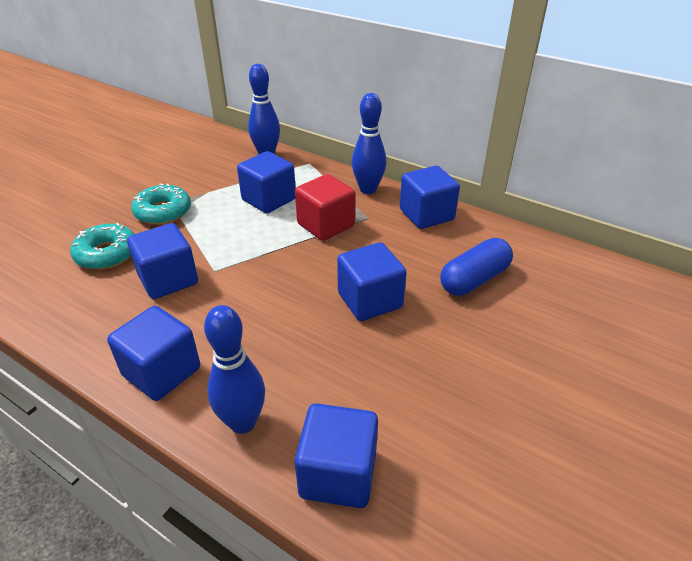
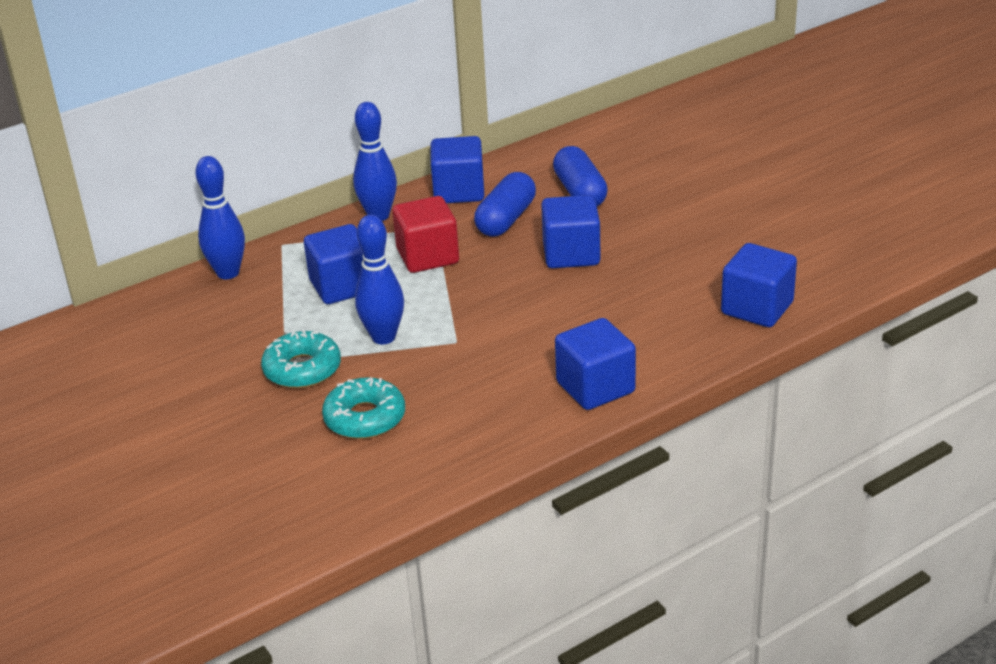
camera: 65 degrees left, 5 degrees down
(168, 279) = (450, 374): blue cube -> none
(242, 422) = (682, 347): blue bowling pin -> blue bowling pin (383, 337)
(401, 249) = (506, 219): none -> blue capsule

